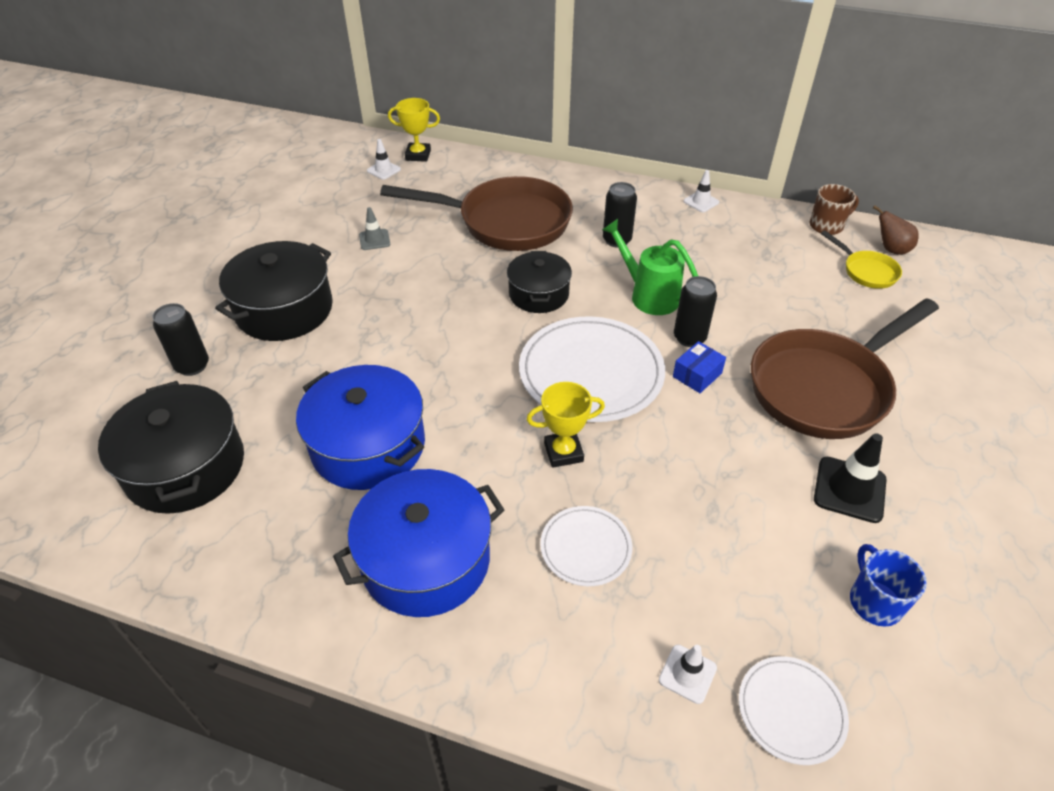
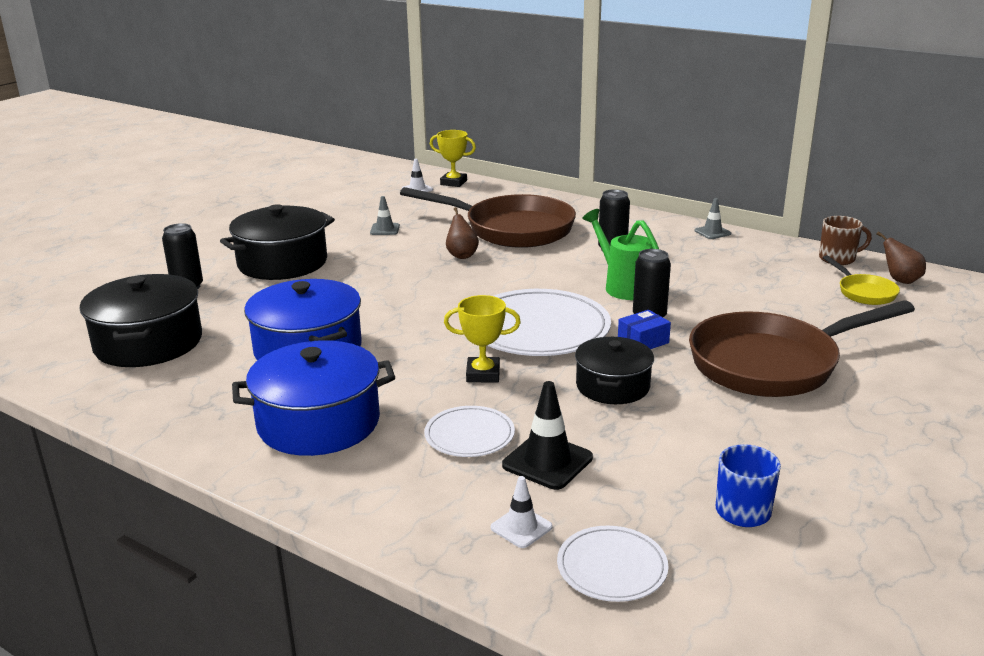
camera: 15 degrees right, 20 degrees down
(471, 270) = (462, 255): none -> brown pear
(539, 294) = (517, 275): black pot -> black pot (613, 386)
(701, 202) = (712, 232): white traffic cone -> grey traffic cone
(849, 489) = (759, 433): black traffic cone -> black traffic cone (547, 461)

